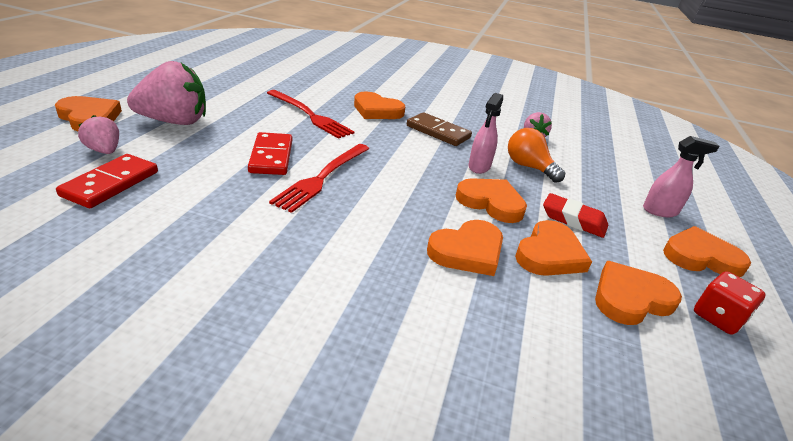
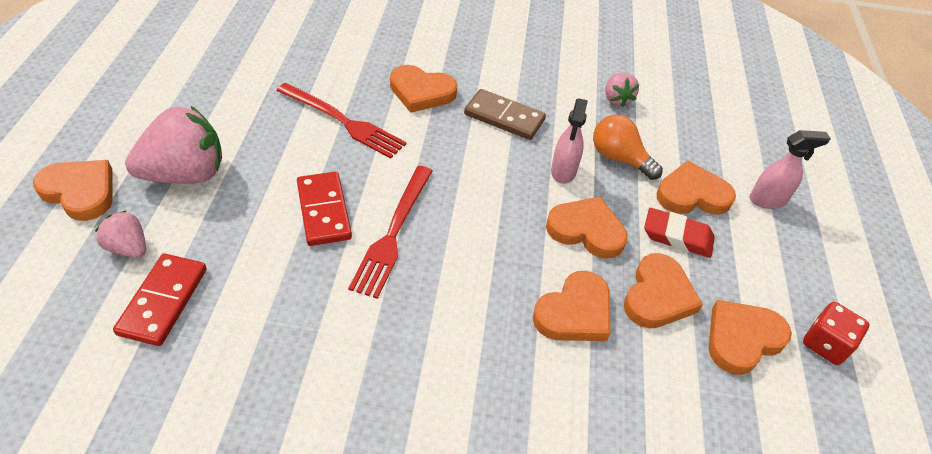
camera: 10 degrees left, 15 degrees up
(701, 257) = (810, 262): orange heart -> orange heart (692, 194)

